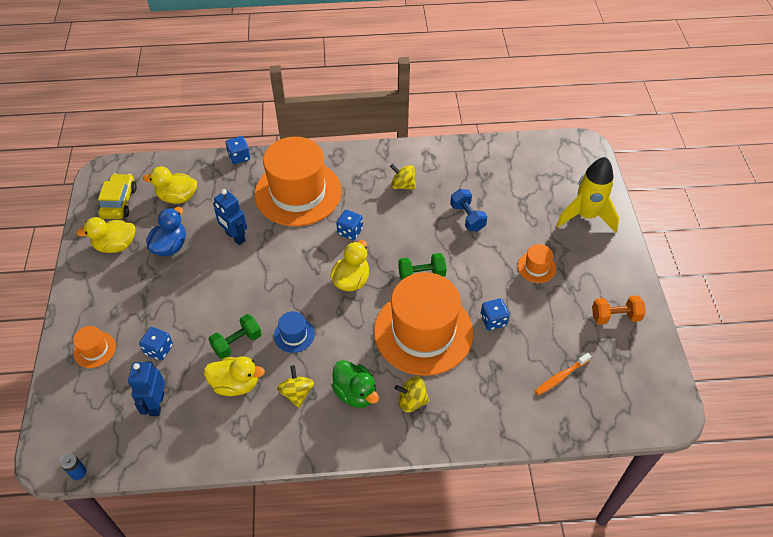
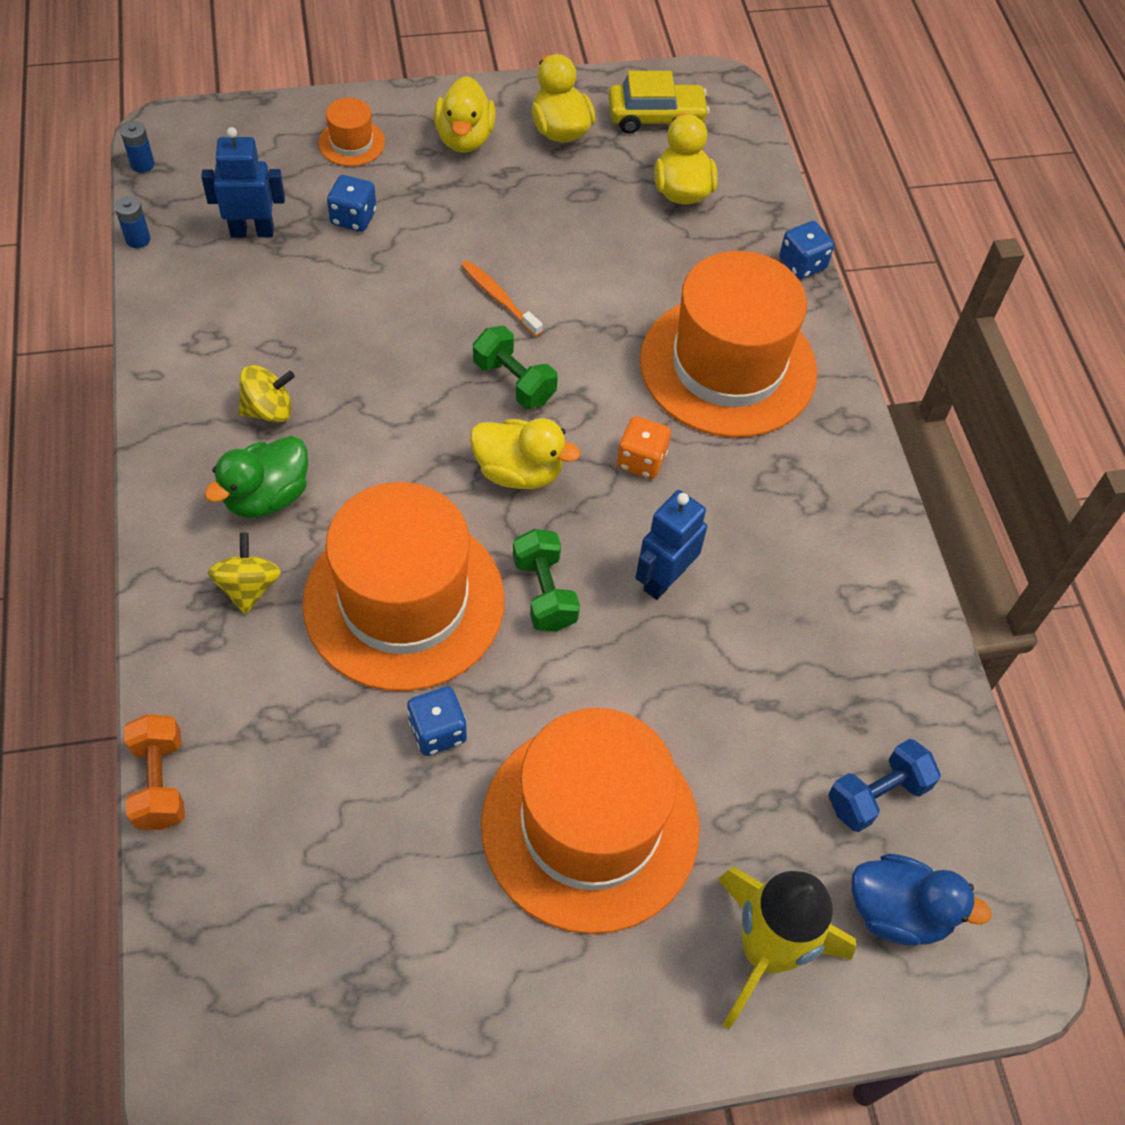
camera: 80 degrees right, 5 degrees up
(147, 471) = (138, 239): none -> blue battery
(170, 246) = (567, 198): blue duck -> blue duck (898, 911)
(235, 237) = (601, 283): blue robot -> blue robot (664, 579)
(236, 384) = (287, 325): yellow duck -> yellow duck (464, 138)
(237, 343) = (369, 316): green dumbbell -> green dumbbell (514, 382)
(294, 335) = (388, 394): blue hat -> none
(350, 231) = (641, 460): blue dice -> orange dice
(403, 185) = (786, 547): yellow spinning top -> none
(467, 217) = (715, 678): blue dumbbell -> blue dumbbell (877, 795)
(536, 267) = (590, 825): orange hat -> orange hat, size x2.44
(561, 377) = (299, 865): orange toothbrush -> orange toothbrush (499, 298)
(615, 316) = (462, 1000): orange dumbbell -> orange dumbbell (160, 782)

